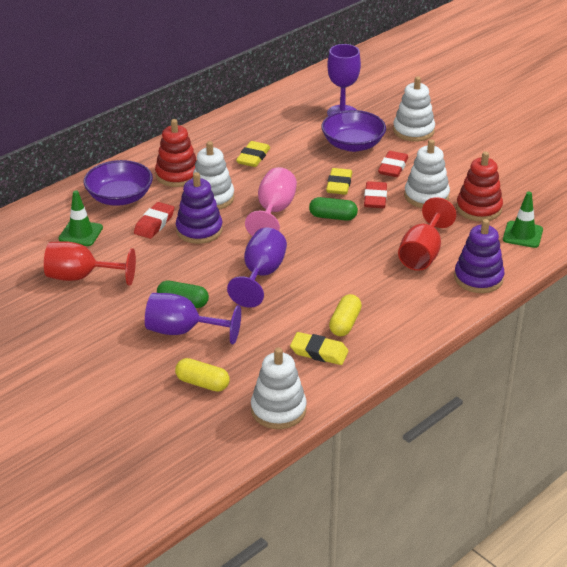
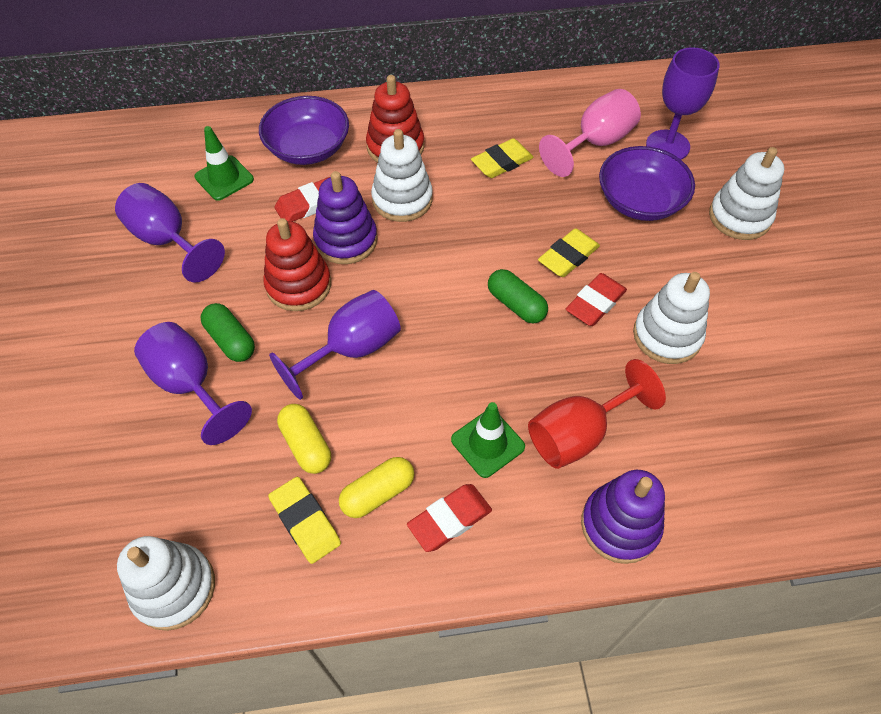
camera: 35 degrees right, 20 degrees up
(81, 277) = (168, 240): red goblet -> purple goblet
(202, 383) = (136, 482): yellow capsule -> yellow capsule (306, 445)
(274, 211) = (453, 258): pink goblet -> pink goblet (595, 143)
(393, 167) = (661, 264): red eraser -> red eraser (450, 519)
(479, 208) = (723, 397): red stacking toy -> red stacking toy (298, 285)
(522, 234) = (751, 482): green traffic cone -> green traffic cone (487, 443)

